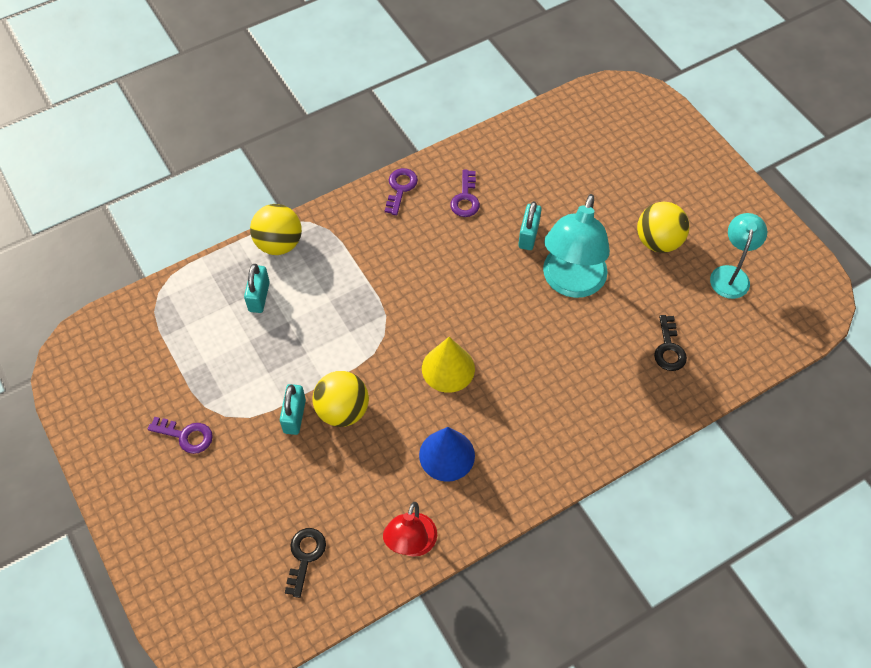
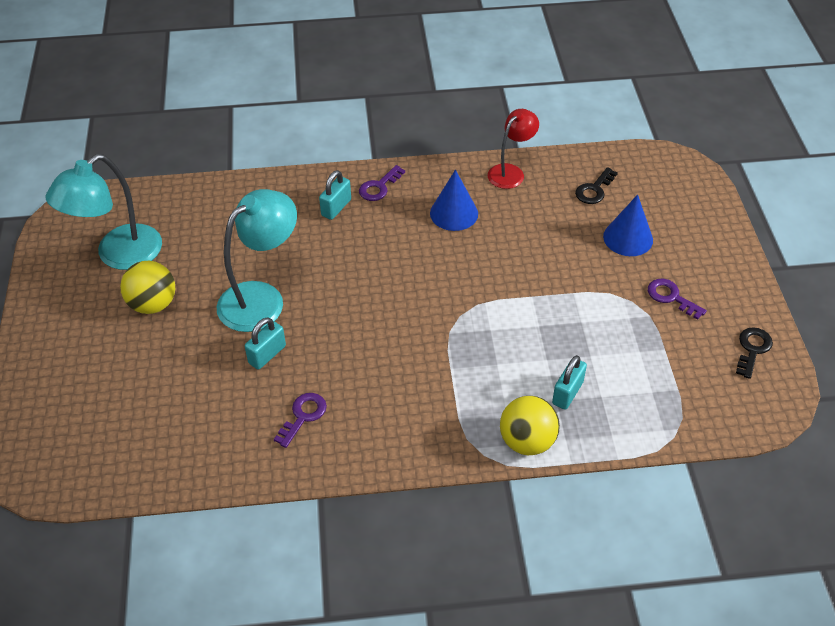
camera: 155 degrees left, 10 degrees down
(248, 497) = (628, 238): none -> blue cone
(294, 416) = (569, 280): turquoise padlock -> turquoise padlock (336, 207)
(343, 410) = (525, 270): yellow ball -> none
(400, 188) = (365, 455): purple key -> purple key (379, 187)
(448, 368) = (417, 270): yellow cone -> none
(669, 348) = (223, 222): black key -> black key (752, 349)
(730, 275) = (119, 255): turquoise lamp -> turquoise lamp, size x1.63

